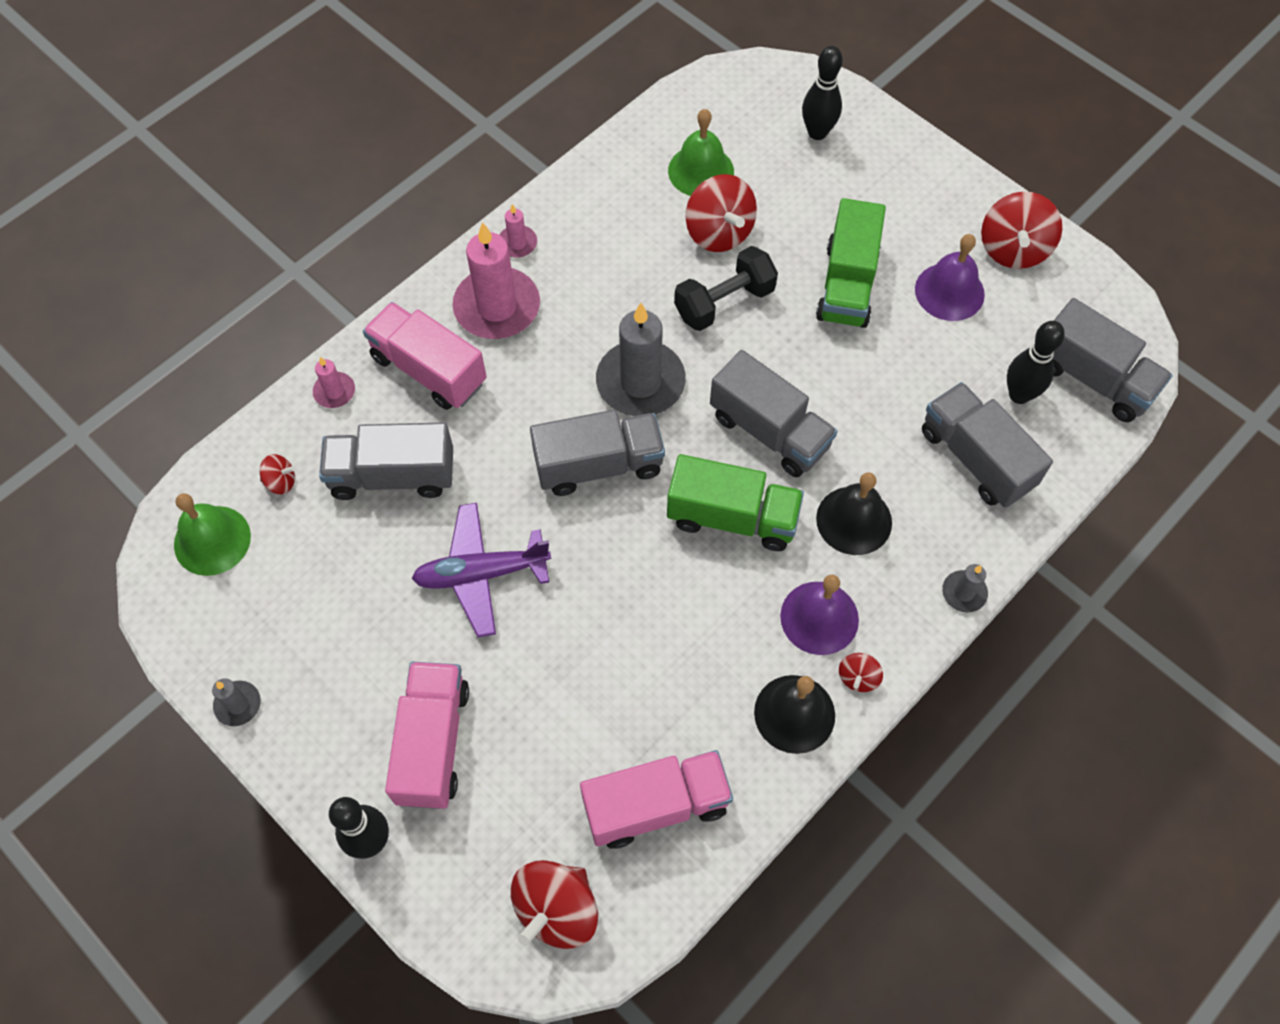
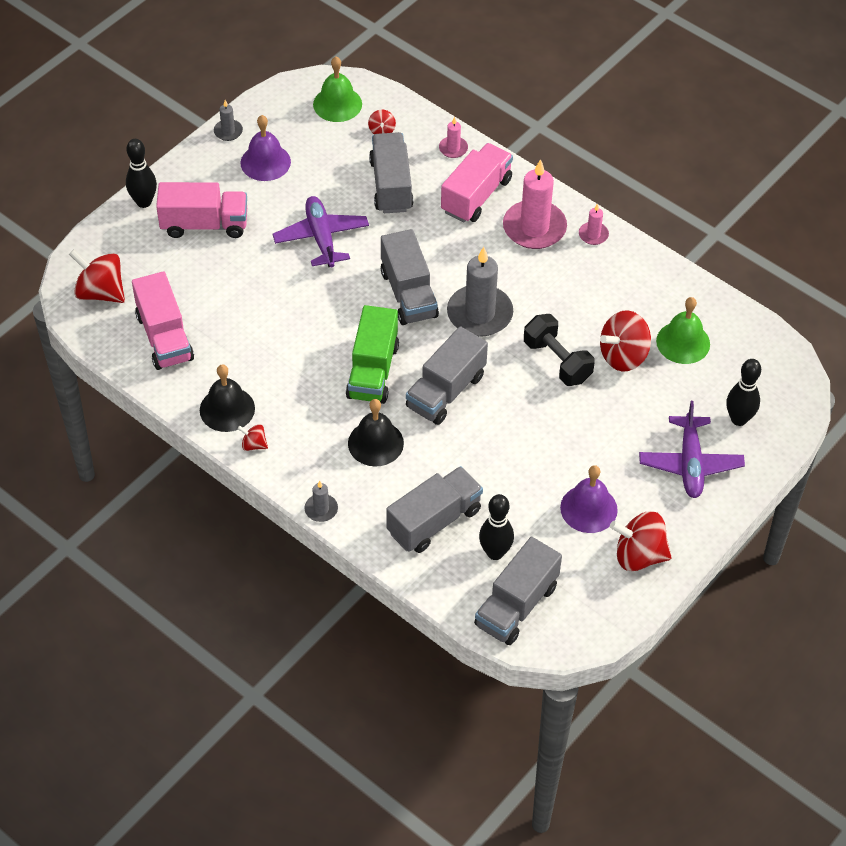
camera: 85 degrees right, 10 degrees down
(819, 617) = (298, 422): purple bell -> purple bell (265, 162)
(847, 284) = (585, 439): green truck -> none
(881, 185) = (690, 463): none -> purple plane

